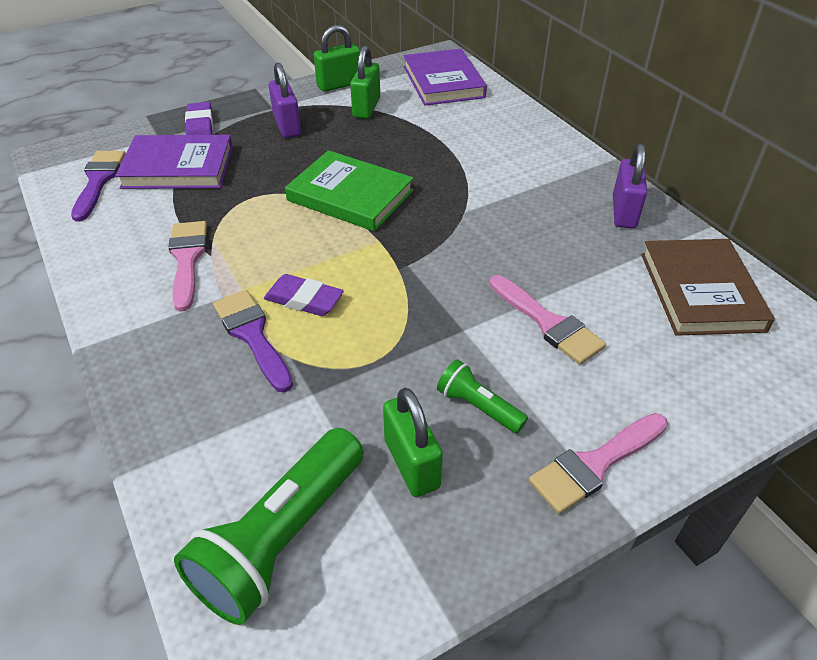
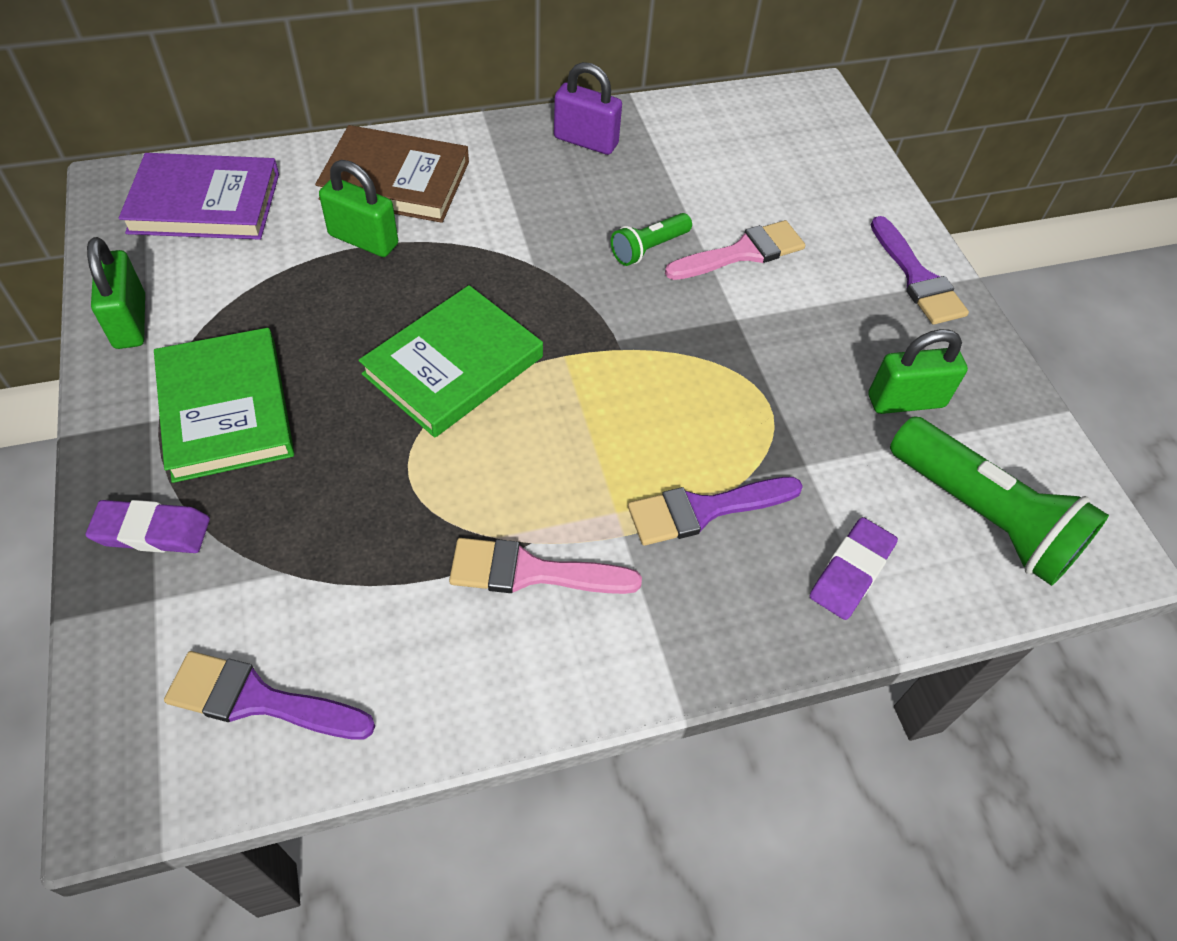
camera: 80 degrees left, 10 degrees up
(178, 167) = (275, 572): purple book -> none
(287, 126) = (225, 409): purple padlock -> green book
(304, 299) = (653, 449): purple eraser -> purple eraser (851, 571)
(366, 108) = (227, 303): green padlock -> green padlock (363, 240)
(478, 407) = (844, 335): green flashlight -> green flashlight (649, 248)
(595, 464) = (917, 278): pink brush -> purple brush
(700, 291) = (723, 137): brown book -> brown book (395, 180)

